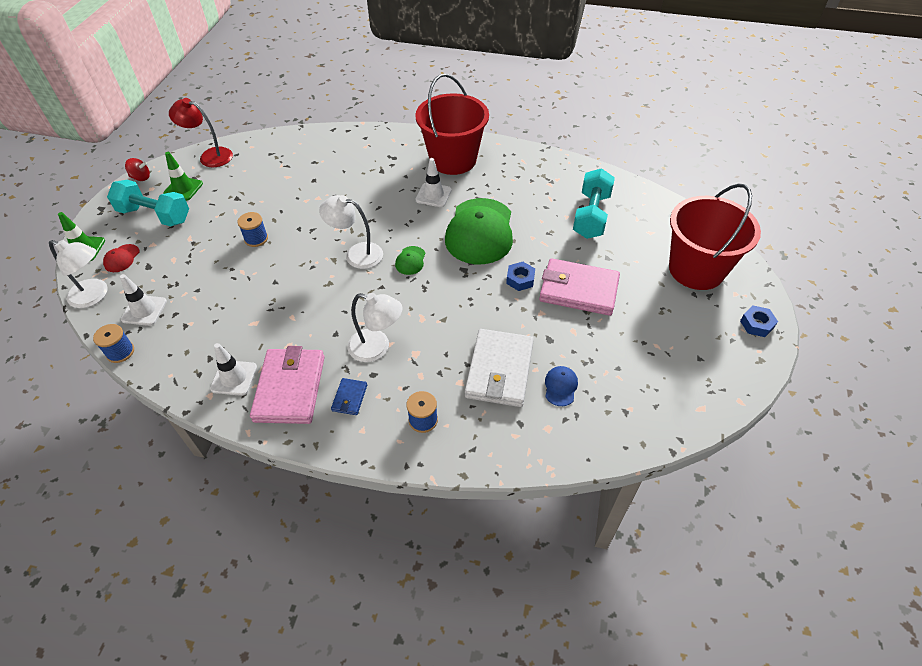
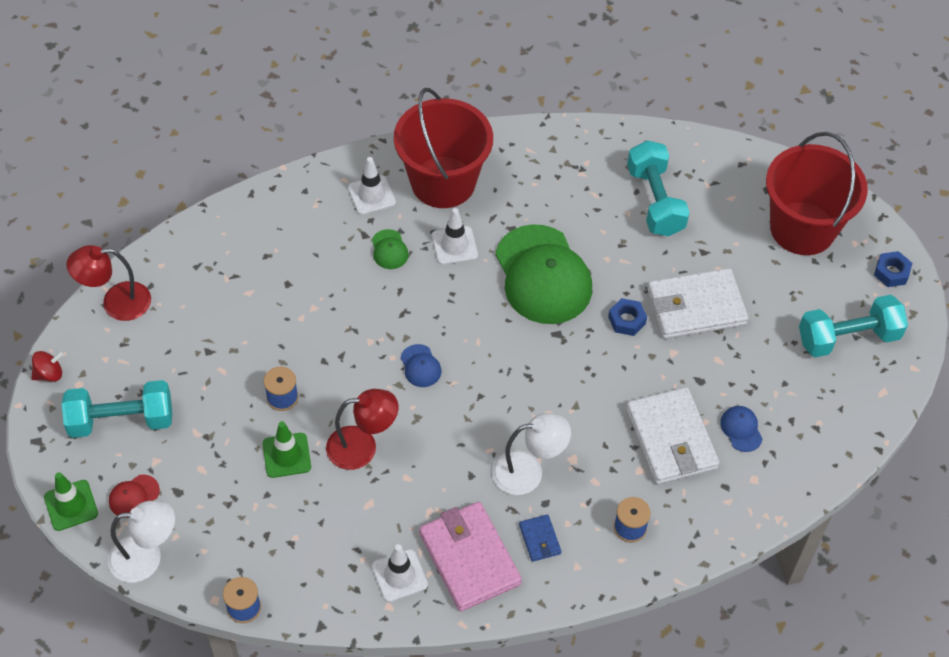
camera: 30 degrees left, 5 degrees up
(122, 258) = (134, 496): red cap -> red cap turned 60 degrees clockwise
(144, 310) = (225, 547): white traffic cone -> white traffic cone (371, 195)
(183, 188) = (124, 366): green traffic cone -> green traffic cone (286, 455)
(279, 286) = (362, 447): none -> red lamp
(356, 254) = (420, 366): white lamp -> blue cap
(410, 260) = (489, 348): green cap -> green cap (389, 249)
(578, 290) = (695, 307): pink wallet -> white wallet
(692, 356) = (848, 338): none -> turquoise dumbbell

